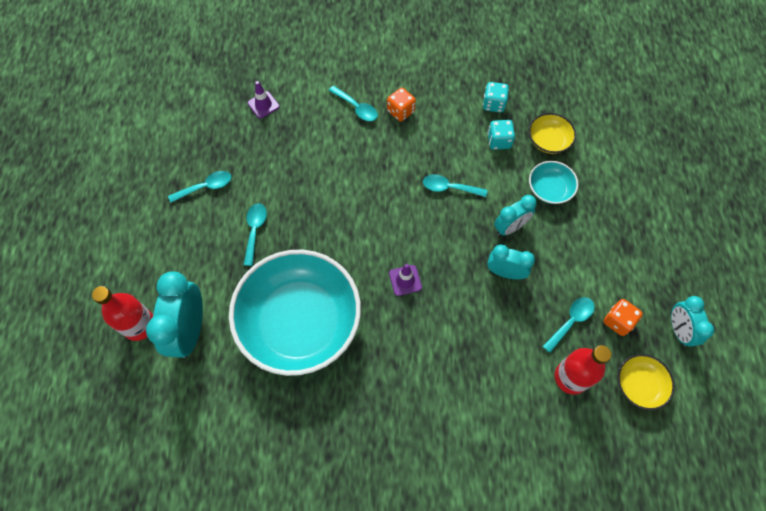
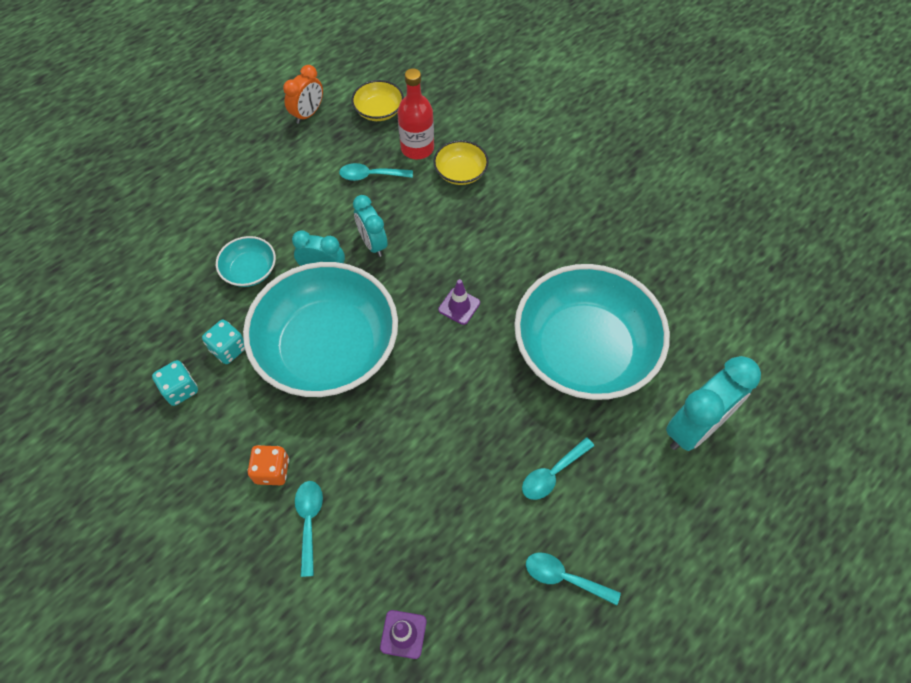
camera: 135 degrees left, 5 degrees down
(139, 325) = (744, 476): red bottle -> none
(449, 188) = (328, 348): turquoise spoon -> turquoise bowl
(548, 140) = (189, 309): yellow bowl -> yellow bowl (460, 172)
(618, 321) = (339, 150): orange dice -> none
(678, 330) = (308, 114): turquoise clock -> orange clock

